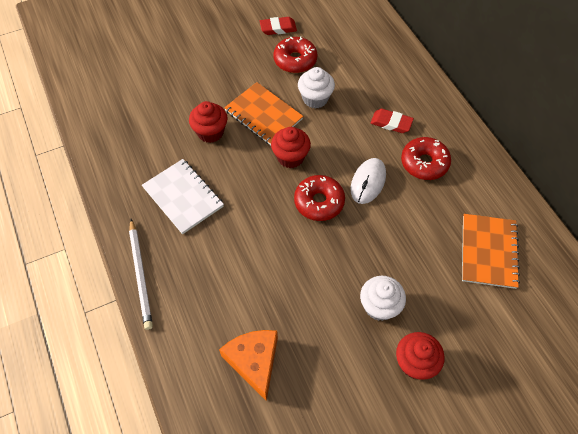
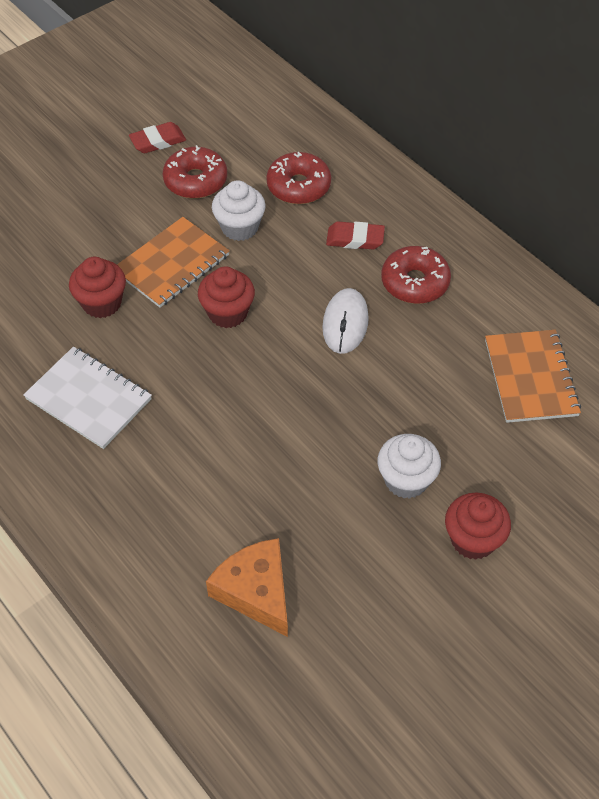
camera: 15 degrees left, 5 degrees down
(141, 275) = (59, 517): white pencil -> none
(263, 115) = (172, 264): orange notebook -> orange notebook turned 75 degrees counterclockwise
(319, 202) = (285, 364): red donut -> red donut (298, 186)

